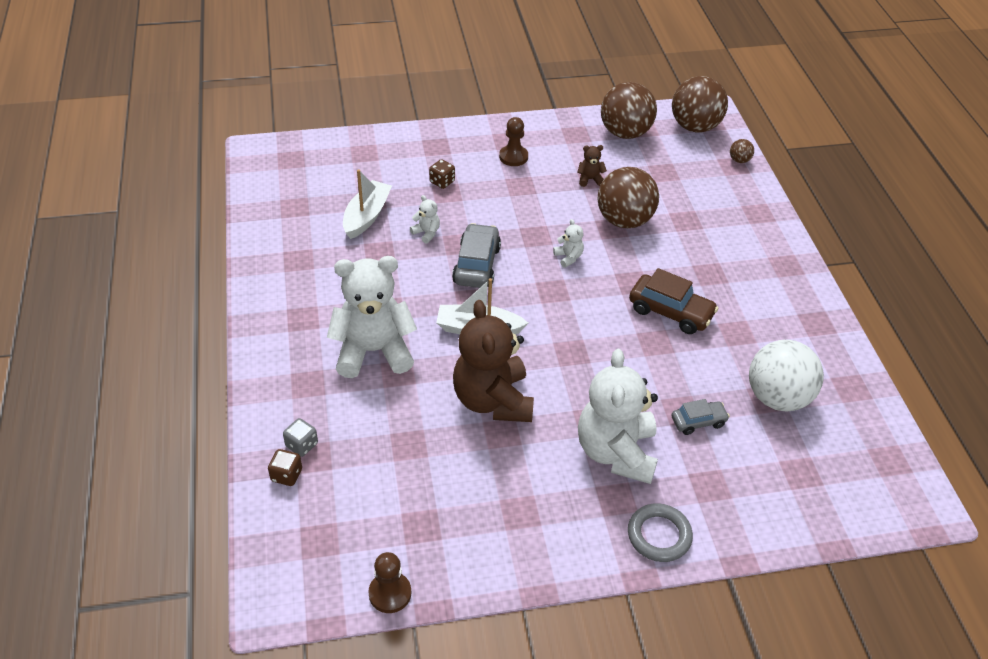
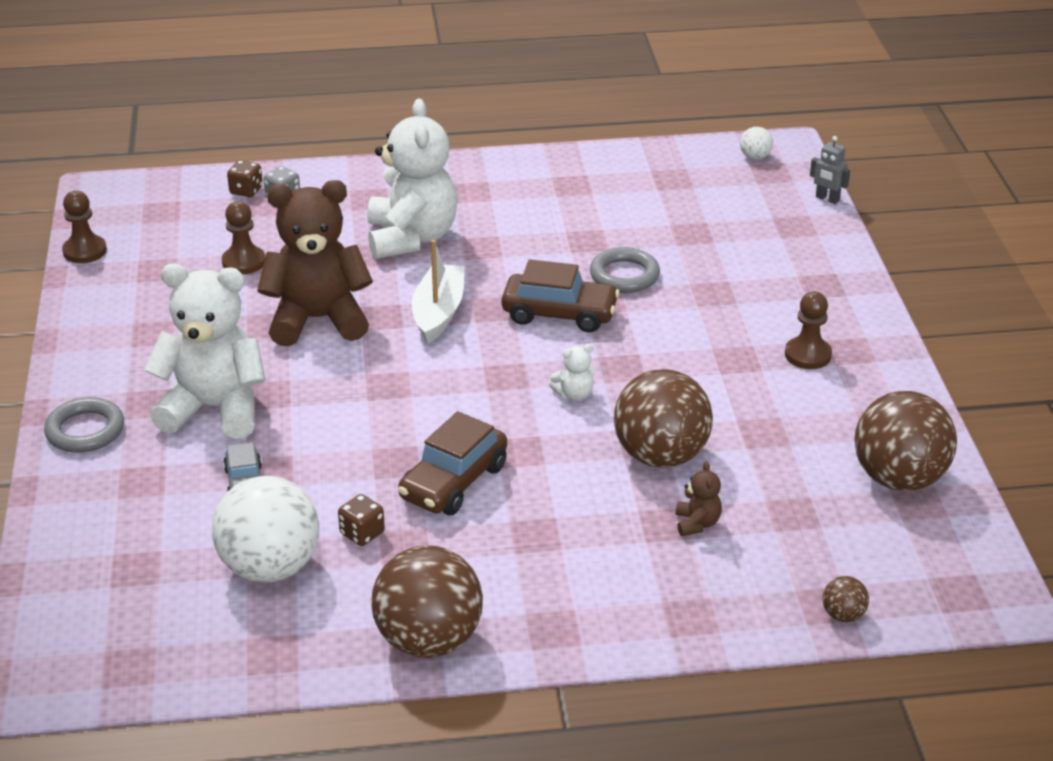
camera: 95 degrees right, 10 degrees down
(268, 165) = (755, 157): none -> white ball
(330, 136) = (827, 199): none -> grey robot
(367, 216) = (656, 230): white boat -> none
(409, 461) = (244, 262): none -> brown pawn
(426, 233) = (624, 275): white teddy bear -> grey ring
(442, 182) = (737, 289): brown dice -> brown dice (362, 533)
(476, 265) = (559, 314): grey car -> brown car
(590, 179) = (761, 428): brown teddy bear -> brown teddy bear (697, 523)
(695, 127) = (939, 569): brown ball -> brown ball (428, 640)

